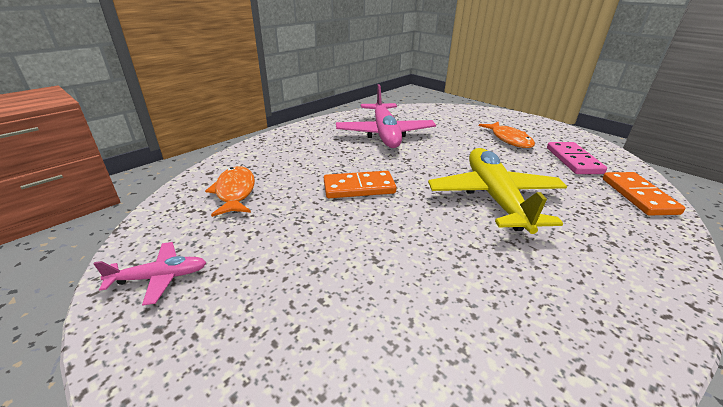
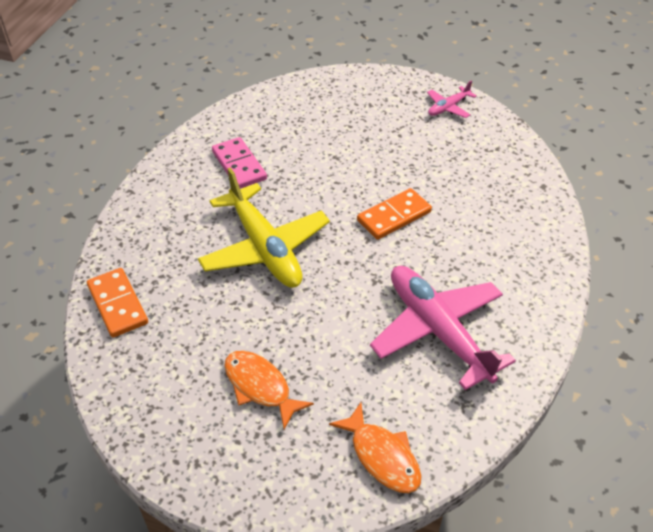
camera: 155 degrees right, 15 degrees up
(235, 192) = (490, 174): orange fish -> orange fish (382, 456)
(573, 160) = (173, 358): pink domino -> pink domino (239, 165)

